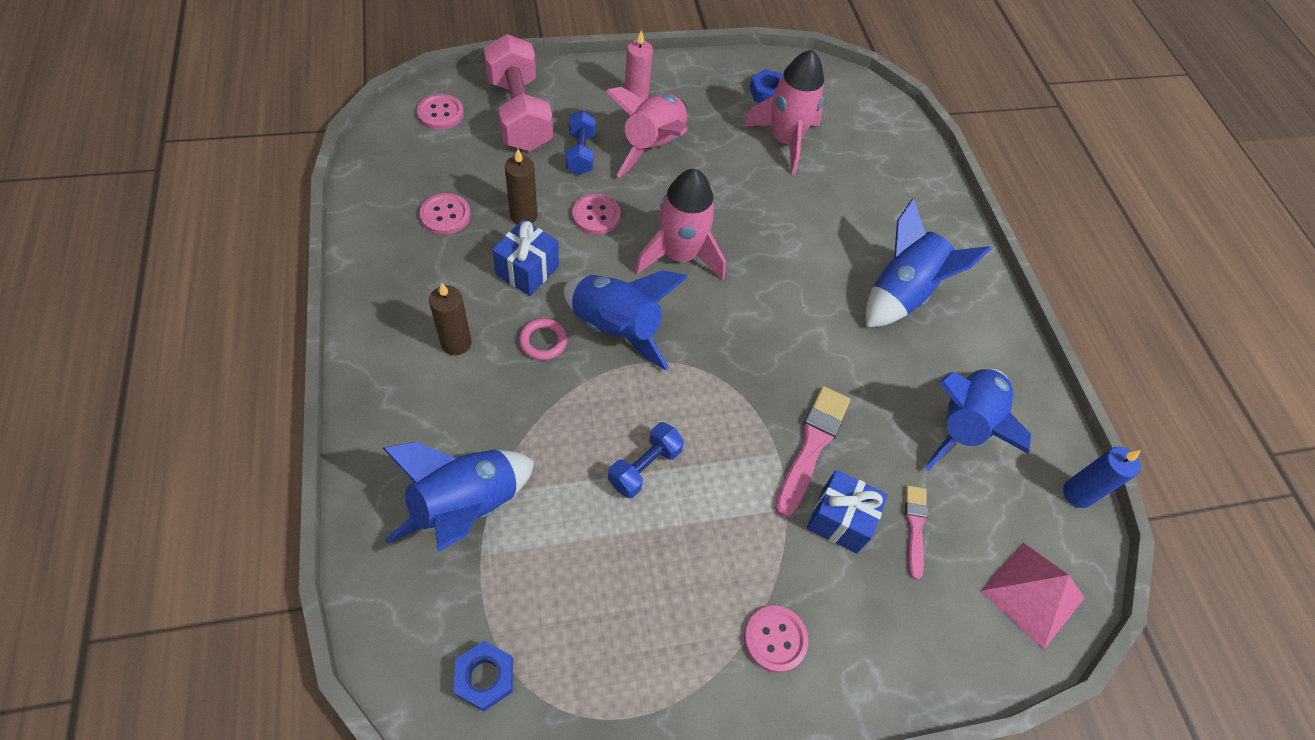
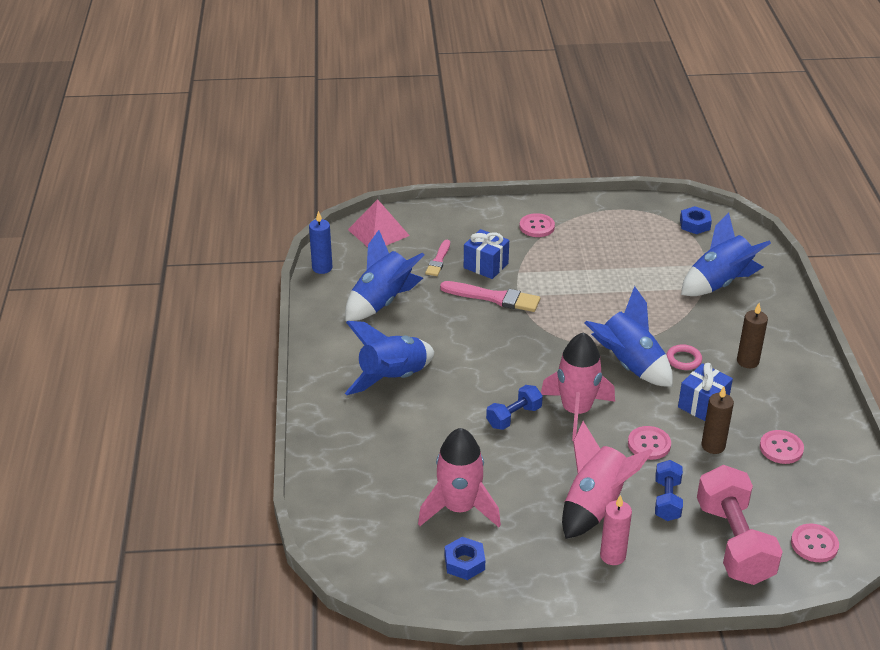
camera: 165 degrees left, 20 degrees down
(644, 467) = (608, 294): blue dumbbell -> blue dumbbell (514, 417)
(812, 445) = (494, 298): pink brush -> pink brush turned 105 degrees counterclockwise

